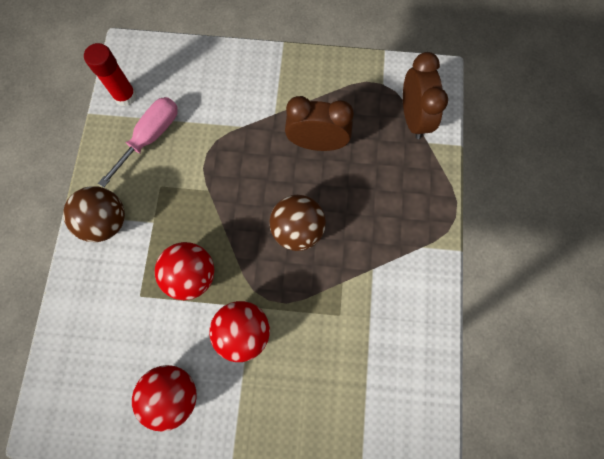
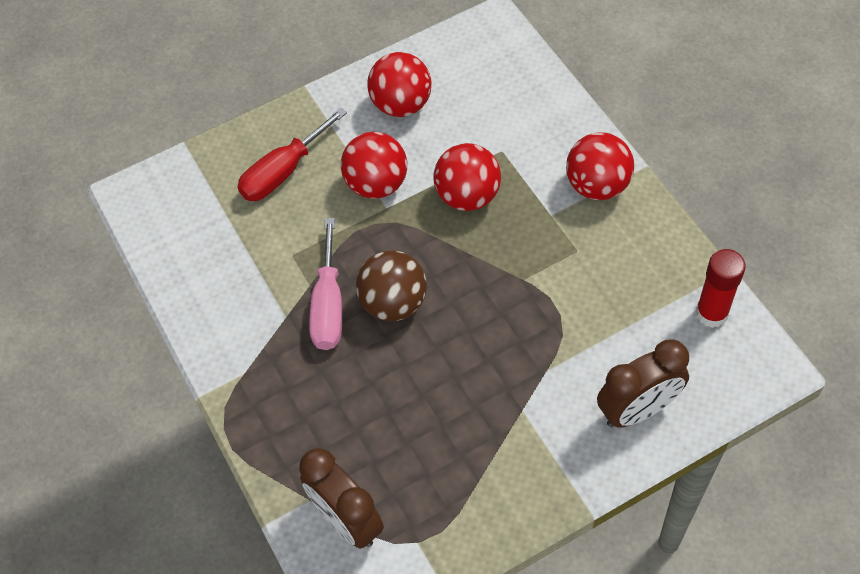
camera: 150 degrees right, 15 degrees down
(106, 222) = (597, 185): brown ball -> red ball
(150, 137) = (637, 290): pink screwdriver -> pink screwdriver (329, 305)
(301, 396) = (283, 172): none -> red screwdriver
(317, 143) = (443, 408): brown clock -> brown clock (638, 410)

